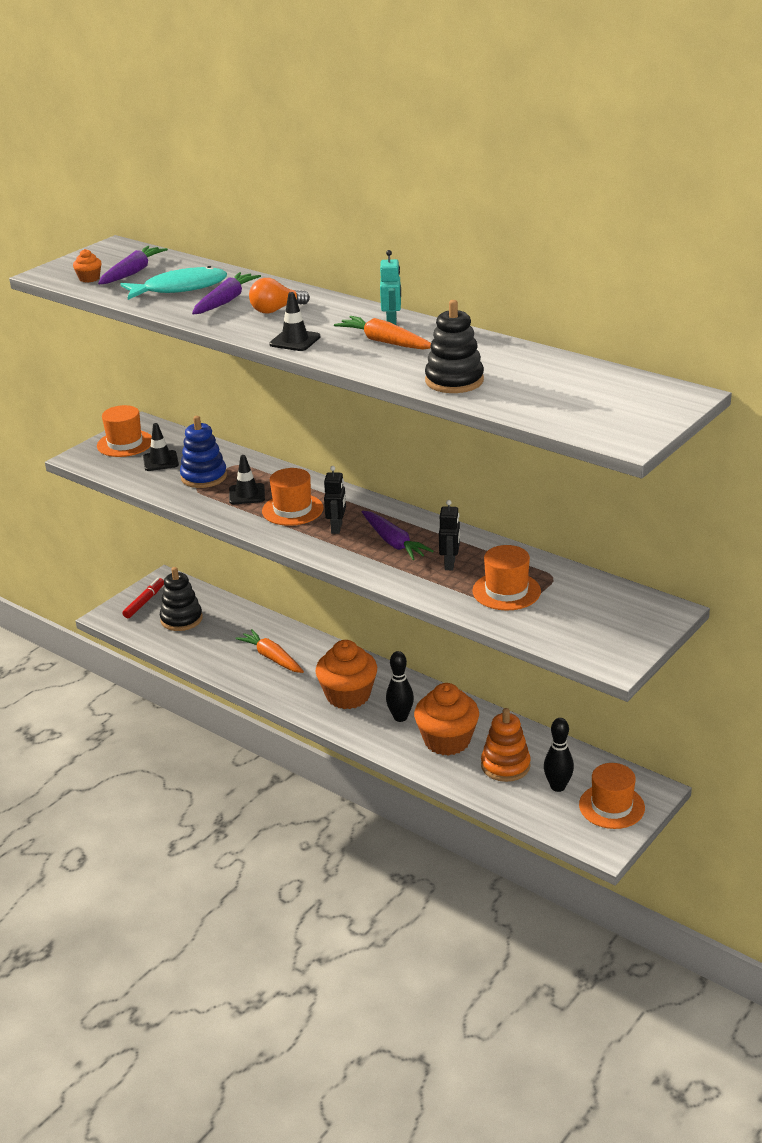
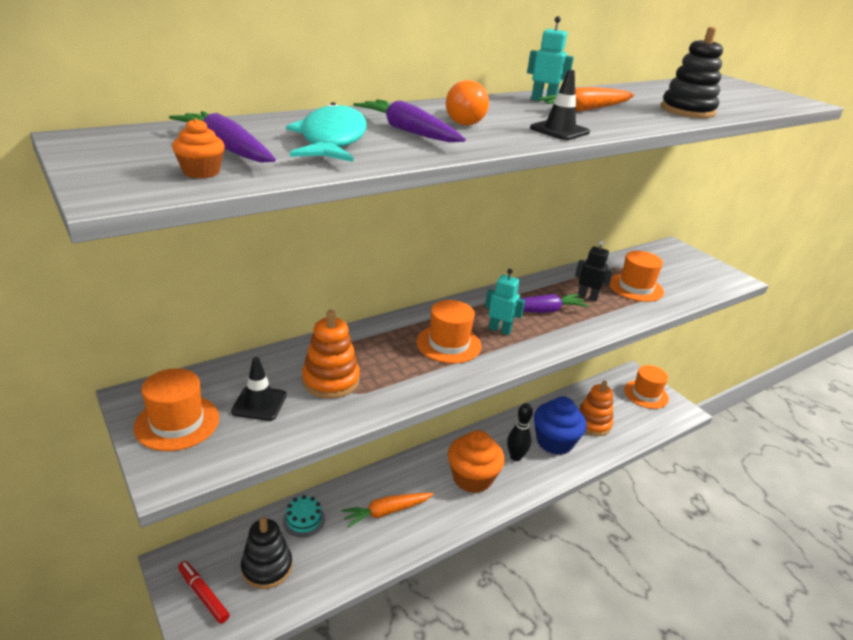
camera: 75 degrees left, 0 degrees up
(204, 477) = (331, 381): blue stacking toy -> orange stacking toy
(237, 619) = (304, 519): none -> turquoise cake
(247, 494) = (395, 362): black traffic cone -> none
(337, 528) = (499, 330): black robot -> turquoise robot
(447, 741) = (554, 442): orange cupcake -> blue cupcake
(558, 787) = (621, 409): black bowling pin -> none

